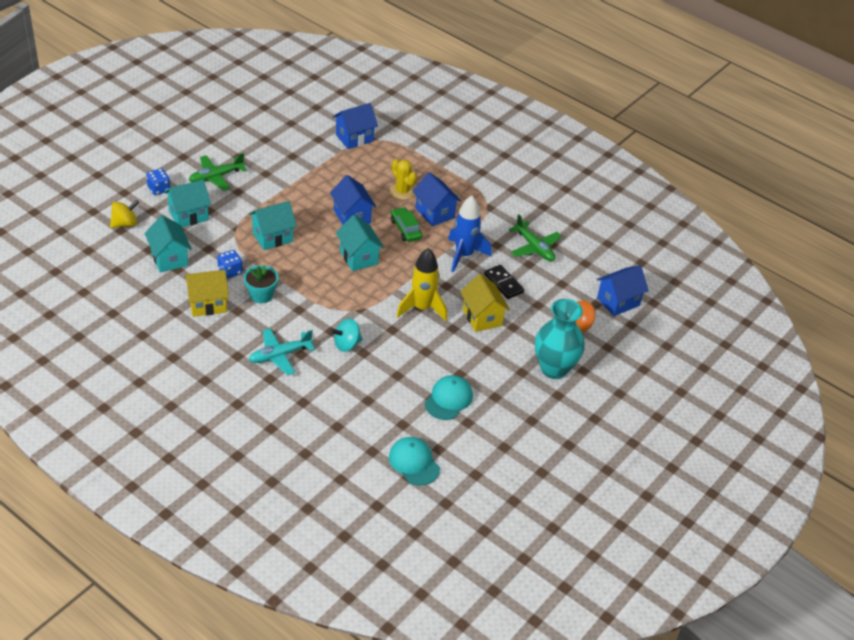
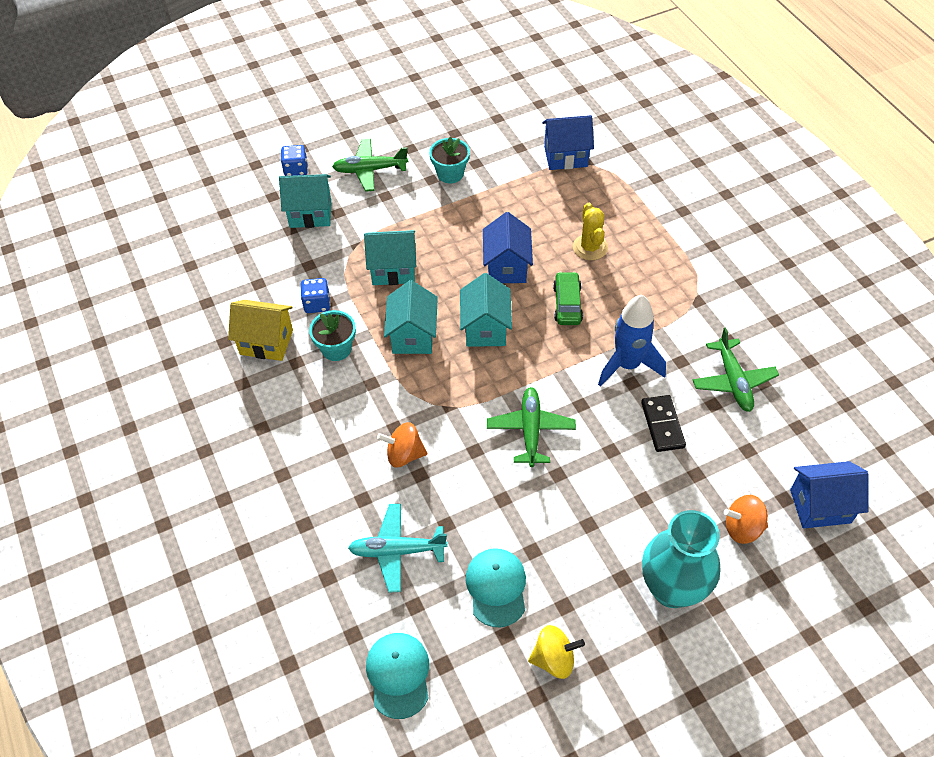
camera: 30 degrees right, 10 degrees up
(125, 224) = (233, 206): yellow spinning top -> yellow spinning top (554, 659)
(169, 258) = (257, 266): turquoise house -> turquoise house (413, 336)
(277, 167) = (450, 174): none -> turquoise flower pot
(279, 355) = (312, 444): turquoise plane -> turquoise plane (397, 551)
(346, 344) = (404, 454): turquoise spinning top -> orange spinning top
(422, 308) = (530, 430): yellow rocket -> green plane
(435, 213) = (618, 290): blue house -> none
(448, 399) = (496, 587): turquoise cap -> turquoise cap turned 60 degrees counterclockwise
(482, 317) = (606, 470): yellow house -> none

